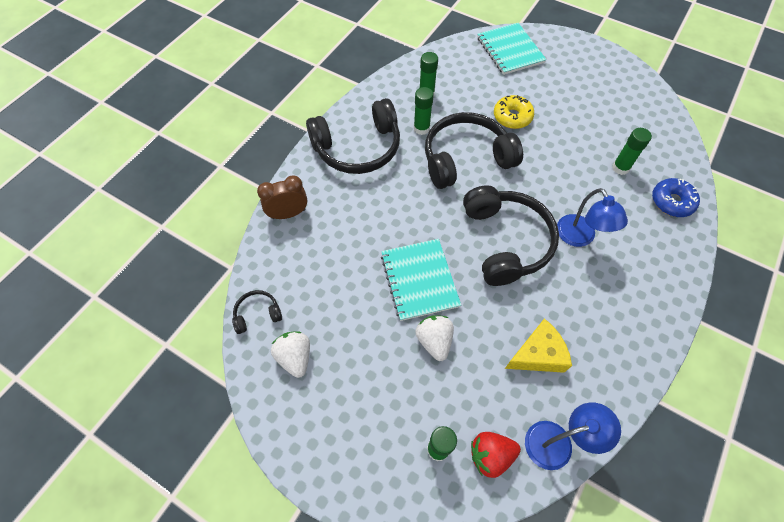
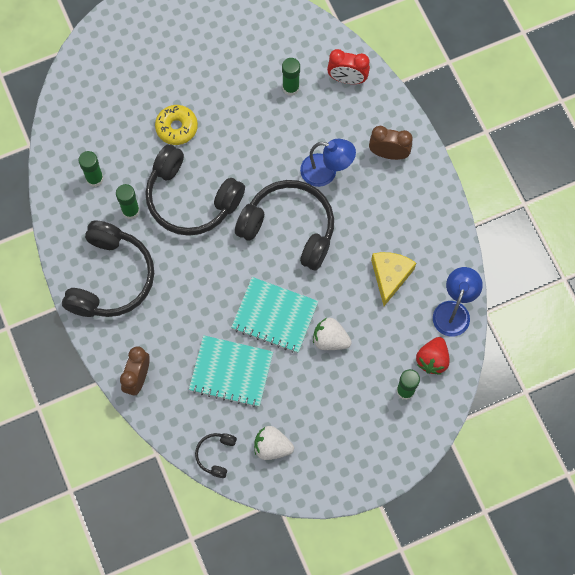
camera: 55 degrees left, 10 degrees up
(466, 159) = (191, 199): black headphones -> black headphones turned 75 degrees counterclockwise
(510, 50) = (100, 68): turquoise notebook -> turquoise notebook (231, 372)
(645, 276) = (388, 153): none -> brown clock
(672, 202) = (347, 79): blue donut -> red clock

